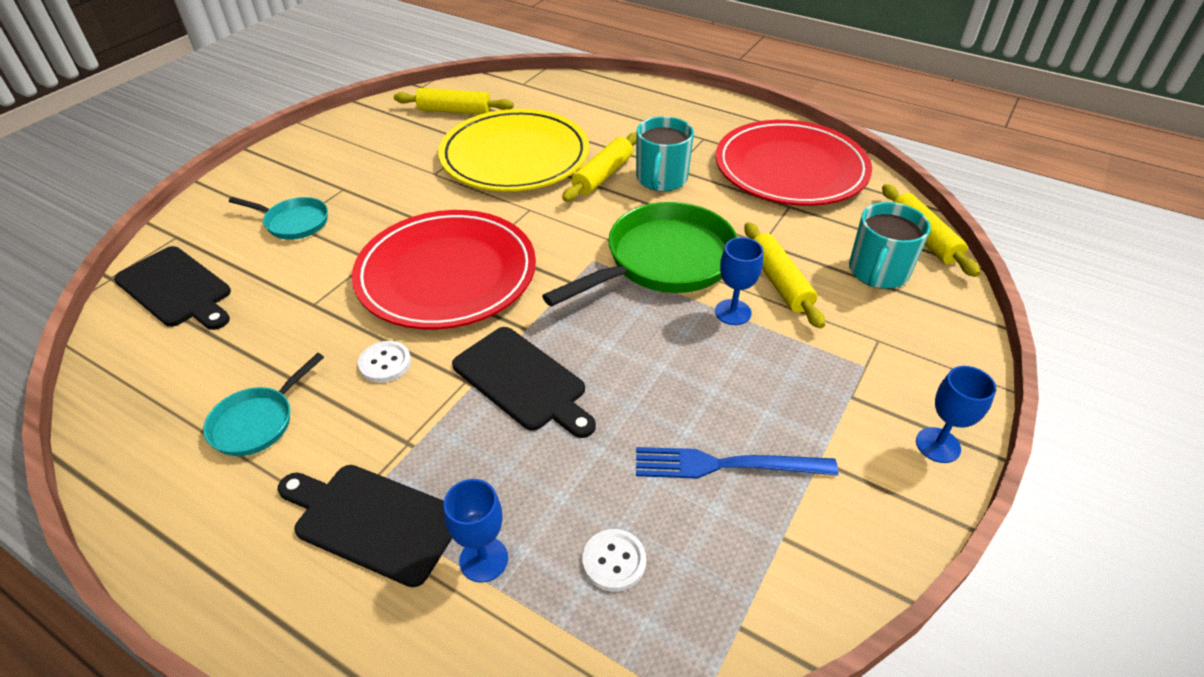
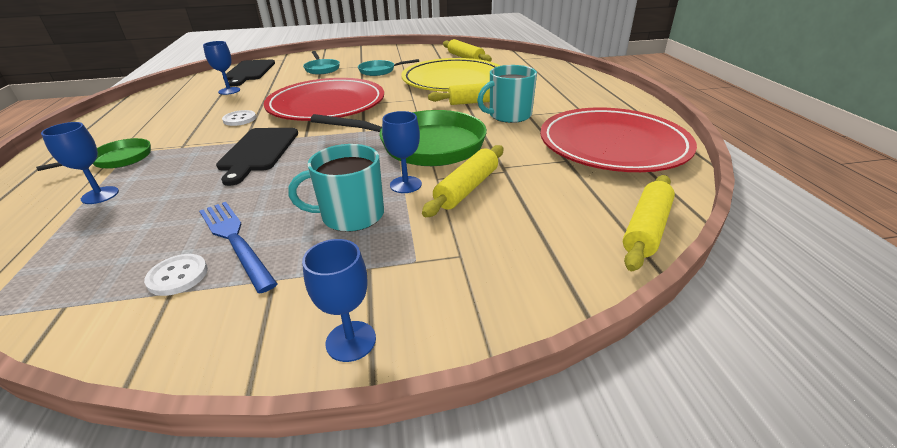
camera: 50 degrees right, 10 degrees down
(240, 337) = (229, 91): none -> blue goblet
(257, 422) = (174, 114): turquoise pan -> turquoise pan (379, 71)
(373, 521) = (118, 159): black cutting board -> green pan
(614, 561) = (114, 234): white button -> white button (178, 276)
(878, 272) = (553, 223): turquoise mug -> turquoise mug (351, 215)

